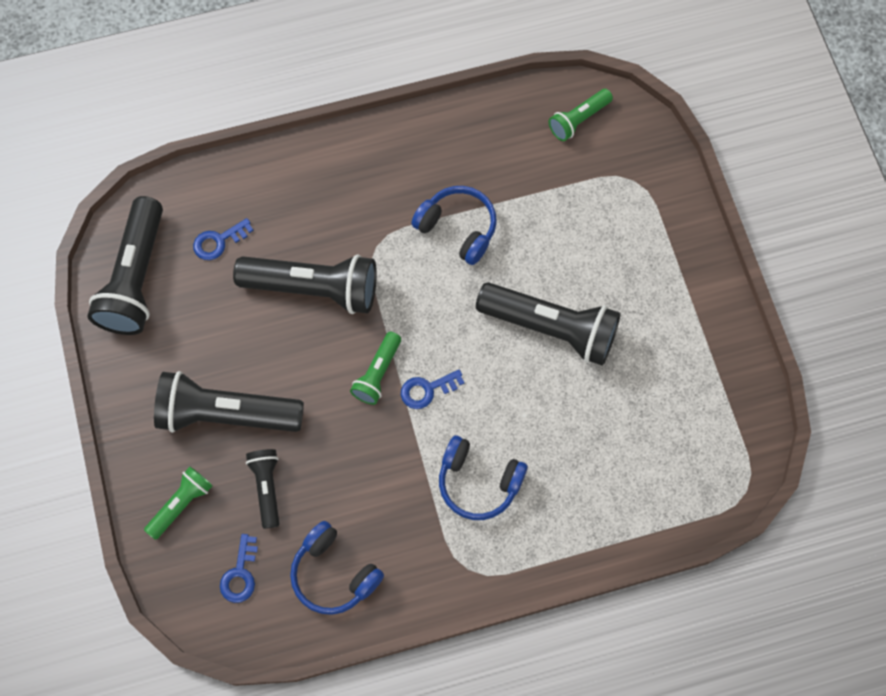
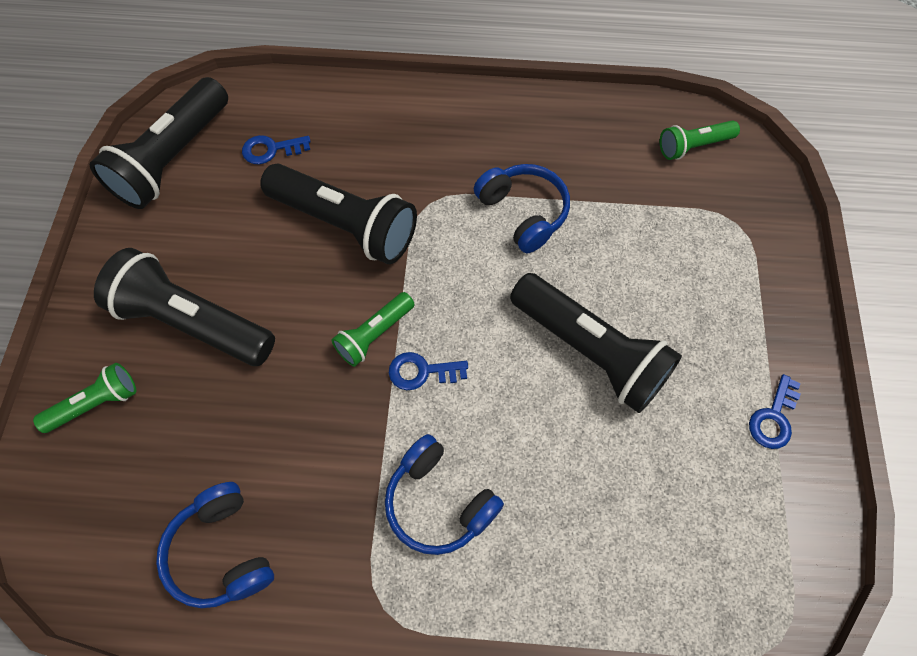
camera: 20 degrees right, 5 degrees down
(240, 574) = (117, 510): blue key -> blue key (773, 418)
(267, 487) = (196, 419): black flashlight -> none

